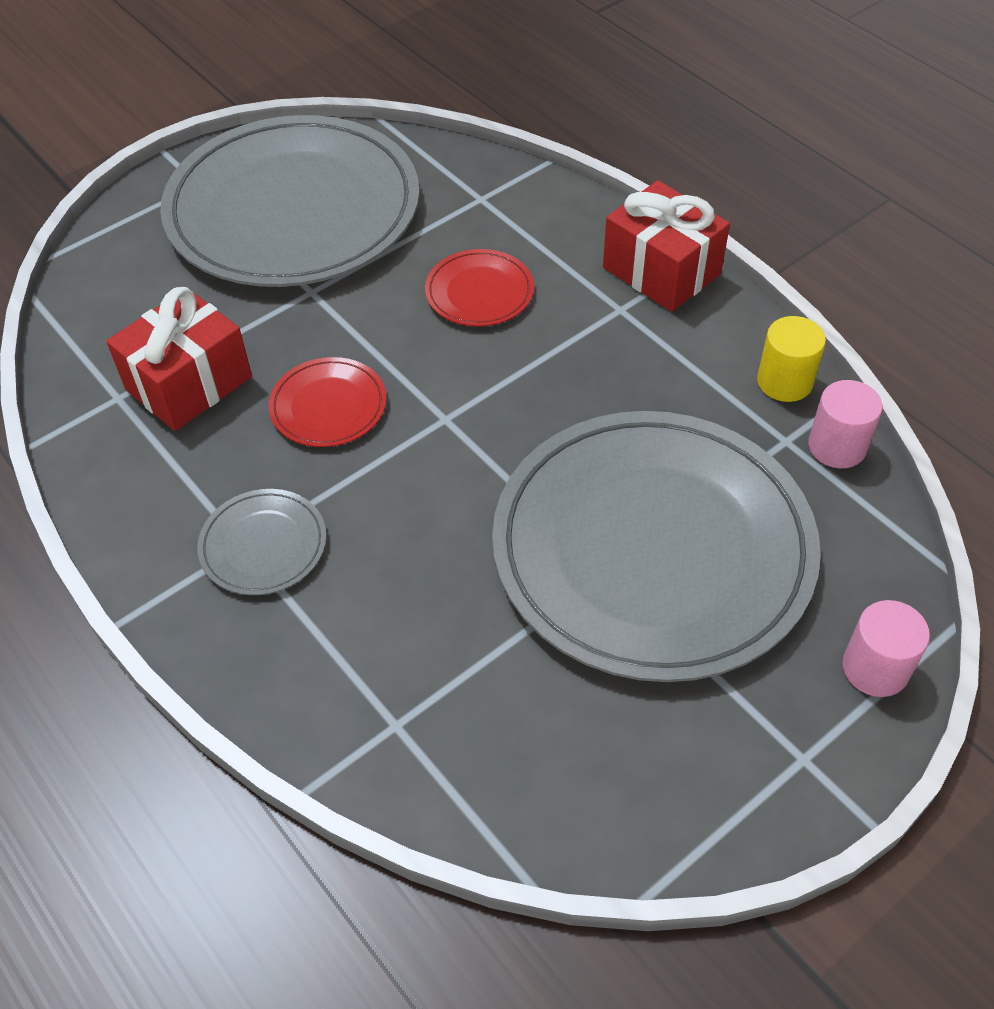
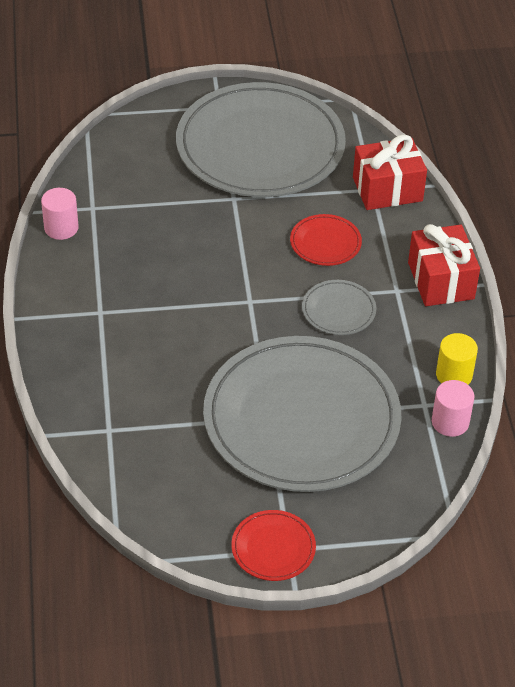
camera: 30 degrees right, 5 degrees down
(189, 383) = (133, 218): red gift -> red gift (387, 189)
(263, 545) = (110, 317): grey plate -> grey plate (338, 310)
(328, 406) = (194, 264): red plate -> red plate (273, 548)
(875, 668) = (363, 532): pink cylinder -> pink cylinder (61, 228)

